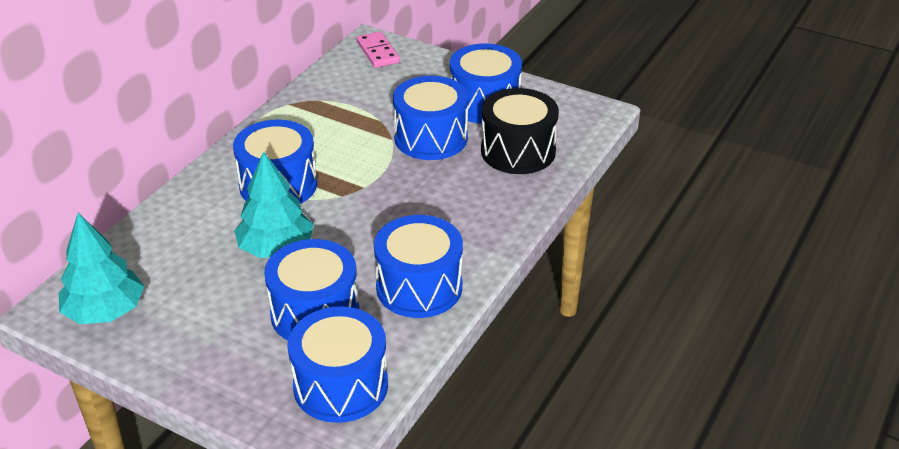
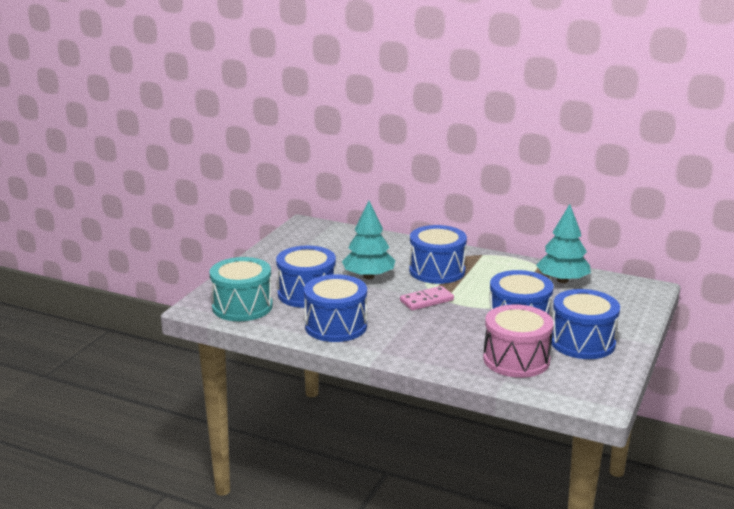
camera: 85 degrees right, 15 degrees down
(105, 311) = (304, 237): turquoise tree -> turquoise tree (562, 280)
(340, 385) = (242, 306): blue drum -> turquoise drum
(378, 52) = (635, 292): pink domino -> pink domino (426, 301)
(518, 151) = (516, 359): black drum -> pink drum

